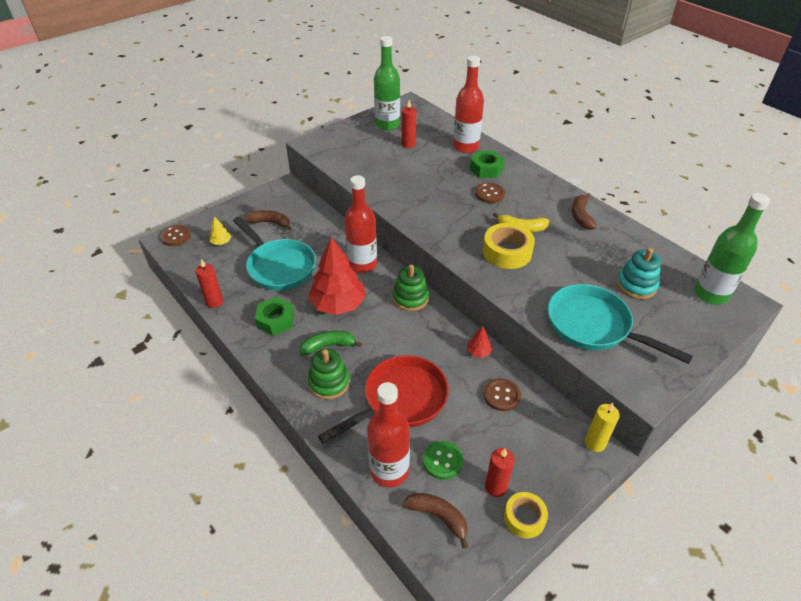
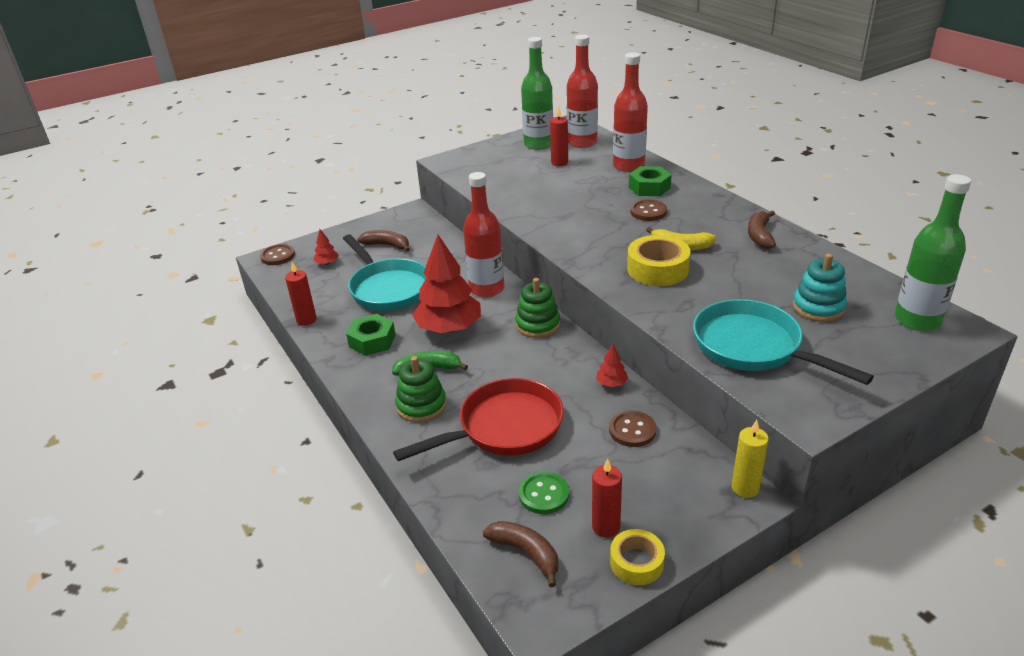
camera: 10 degrees right, 10 degrees down
(221, 242) = (327, 263): yellow tree -> red tree
(389, 470) = (475, 500): red bottle -> red bottle (582, 142)

